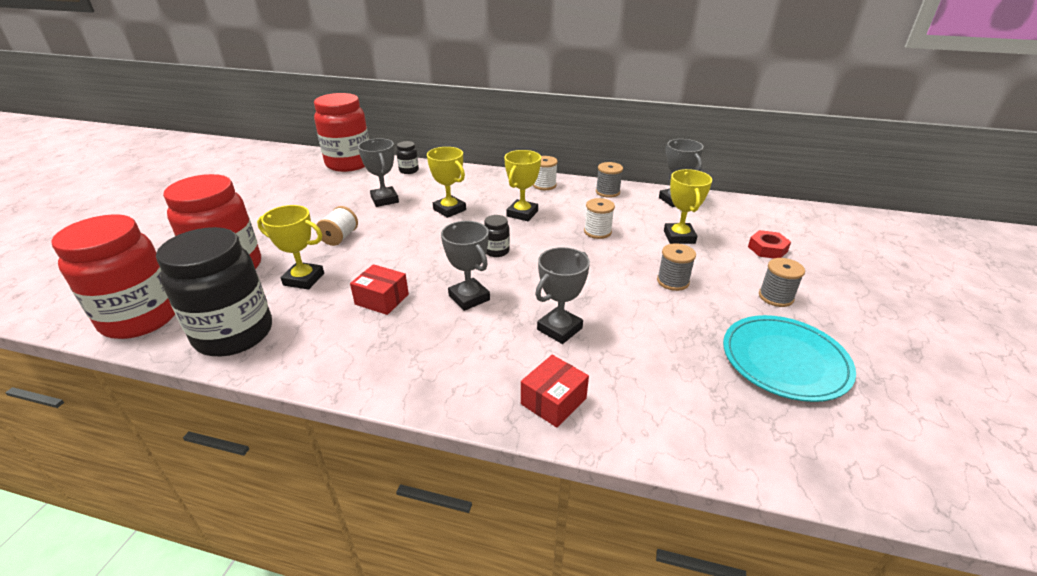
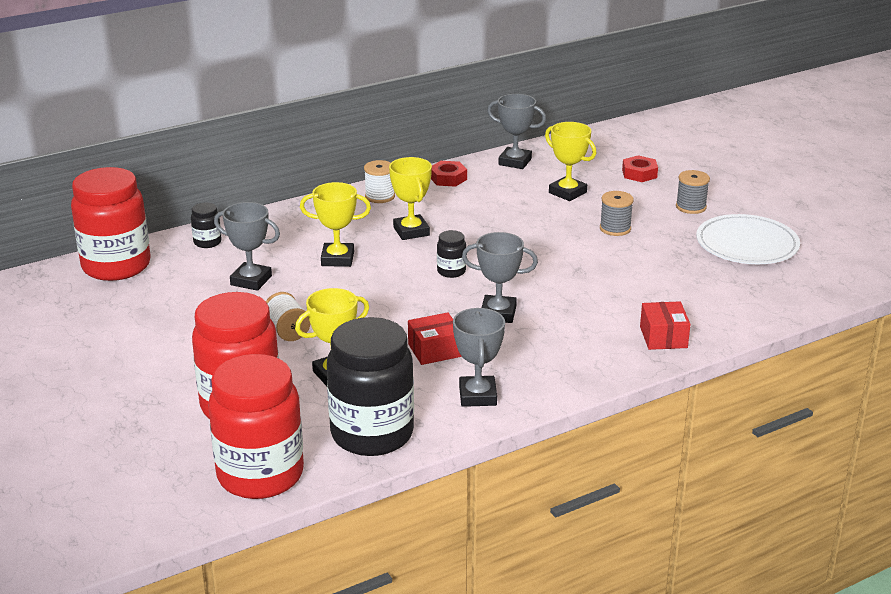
camera: 45 degrees left, 5 degrees down
(559, 329) = (596, 298): grey trophy -> grey trophy (477, 396)
(597, 232) = (501, 217): white spool -> none
(607, 192) = (448, 178): grey spool -> red nut
(784, 360) = (747, 244): turquoise plate -> white plate

